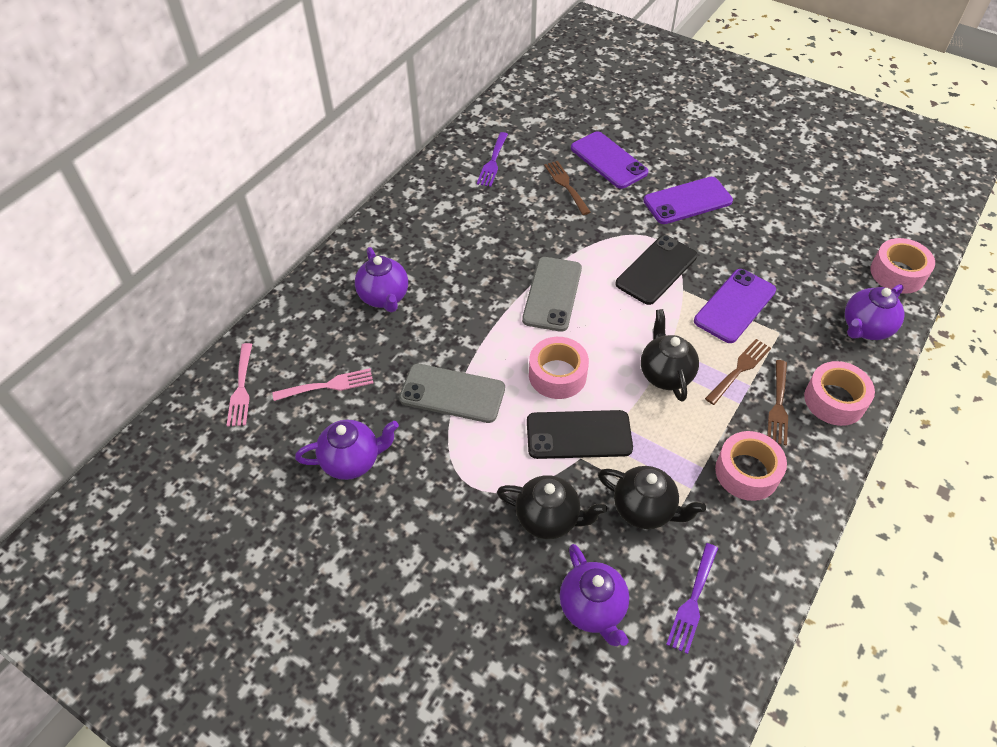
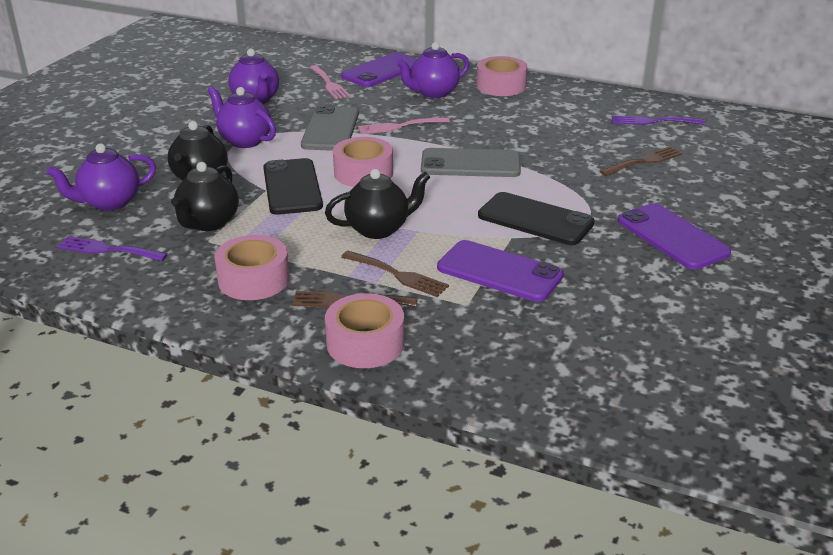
camera: 80 degrees right, 20 degrees down
(241, 388) = (320, 57): pink fork -> pink fork (399, 126)
(608, 160) = (709, 183): purple phone -> purple phone (382, 71)
(865, 328) = (500, 376): purple teapot -> purple teapot (244, 141)
(897, 273) = (631, 415): pink tape -> pink tape (501, 86)

